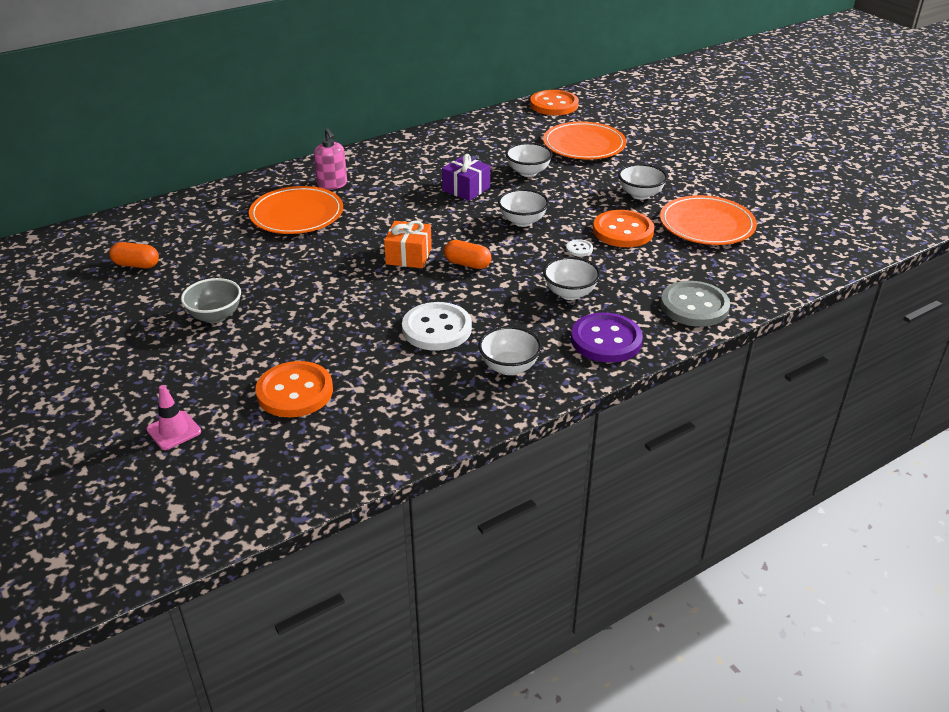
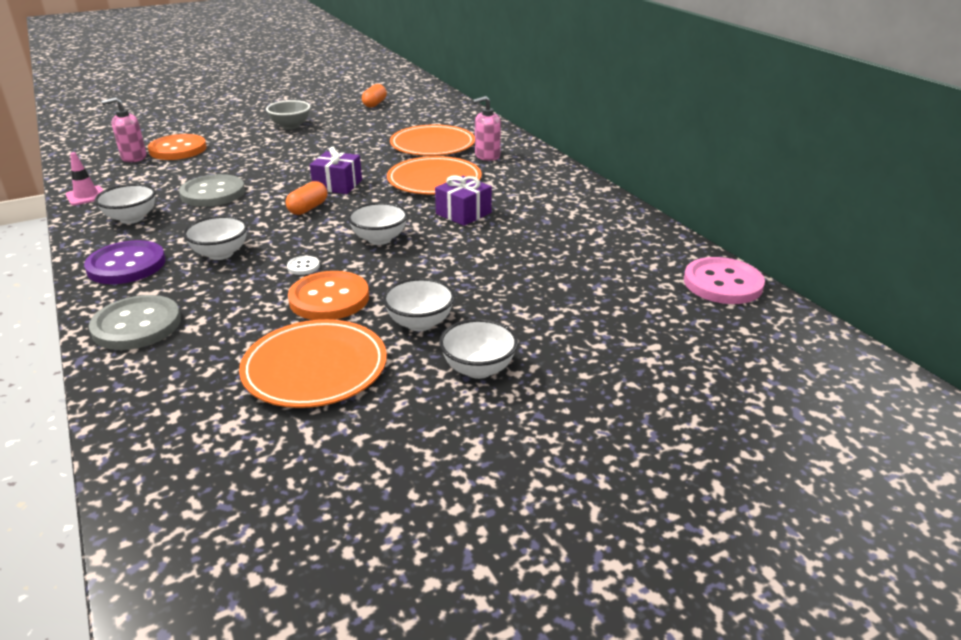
camera: 95 degrees right, 5 degrees down
(174, 430) = (171, 122): pink traffic cone -> pink traffic cone (86, 196)
(323, 424) = (133, 157): none -> pink soap dispenser
(409, 256) = (337, 185): orange gift -> purple gift
(437, 329) = (213, 193): white button -> grey button
(528, 172) = (500, 250): white bowl -> white bowl (478, 369)
(554, 105) = (722, 283): orange button -> pink button
(584, 145) = (582, 295): orange plate -> orange plate (434, 180)

